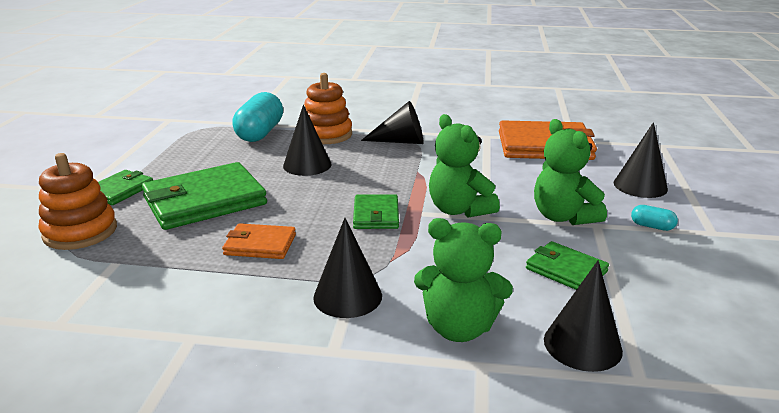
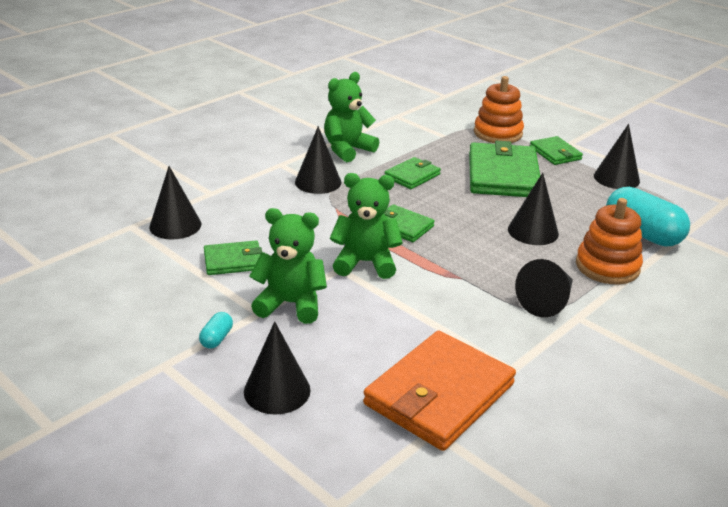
camera: 125 degrees right, 5 degrees up
(159, 156) = (616, 178): none -> black cone
(260, 245) = (412, 176): orange wallet -> green wallet
(459, 328) = (244, 199): green teddy bear -> green teddy bear (347, 150)
(652, 226) = (217, 338): turquoise capsule -> turquoise capsule turned 45 degrees counterclockwise

